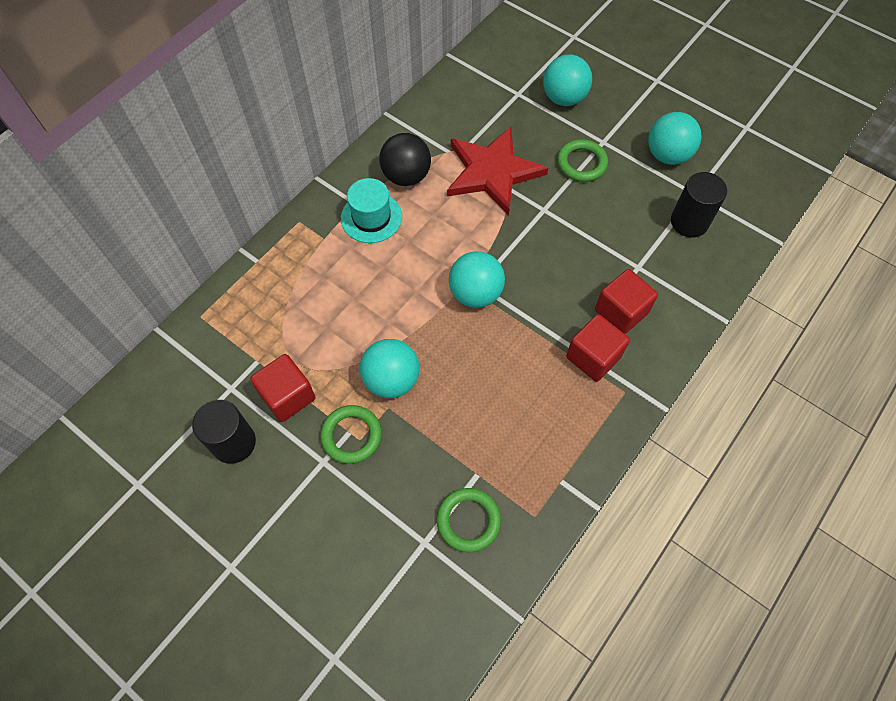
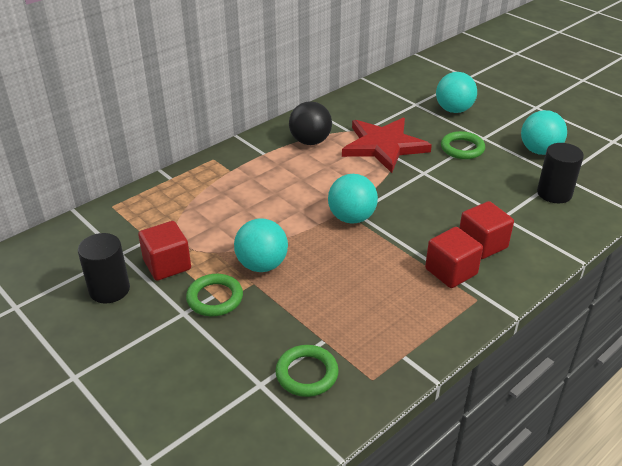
camera: 10 degrees right, 25 degrees down
(371, 217) = (274, 162): turquoise hat -> none

